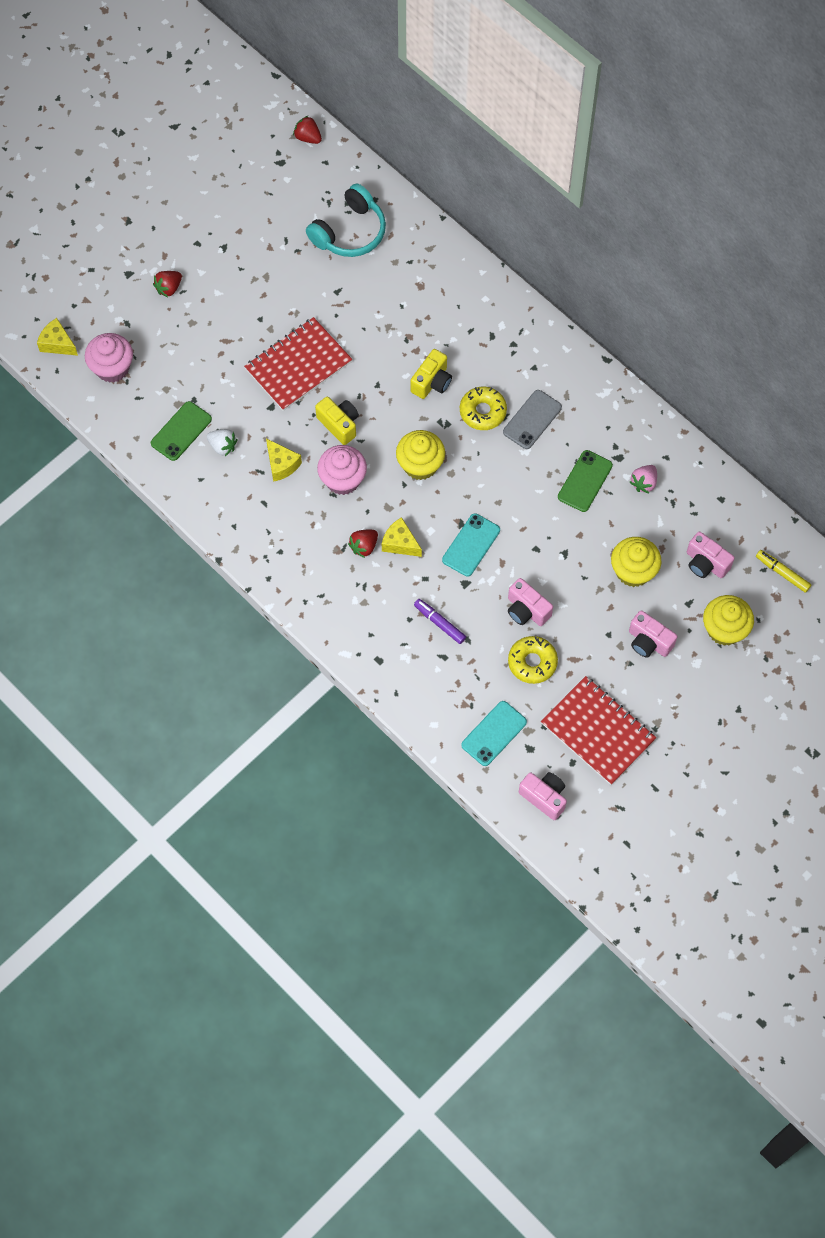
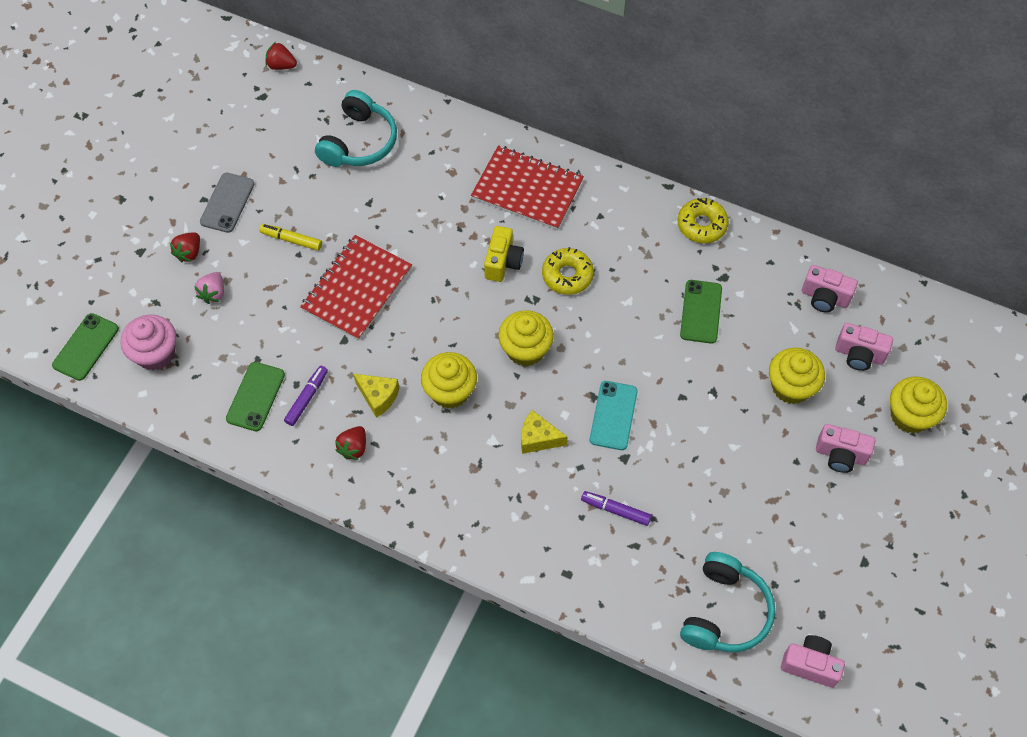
camera: 20 degrees left, 5 degrees down
(57, 343) = (86, 347): yellow cheese -> green phone
(222, 446) = (307, 398): white strawberry -> purple marker
(339, 424) = (423, 335): yellow camera -> none
(342, 479) = (450, 391): pink cupcake -> yellow cupcake
(364, 546) = (501, 455): red strawberry -> red strawberry (353, 448)
(494, 733) = (725, 612): turquoise phone -> turquoise headphones
(526, 610) = (701, 465): pink camera -> pink camera (824, 297)
(532, 419) = (620, 267): grey phone -> grey phone (227, 203)
(532, 662) = (731, 519): yellow donut -> yellow donut (701, 225)
(598, 731) = (833, 570): red notebook -> red notebook (527, 189)
(644, 483) = (760, 294): pink strawberry -> pink strawberry (213, 293)
(782, 573) = (938, 339): yellow marker -> yellow marker (291, 240)

